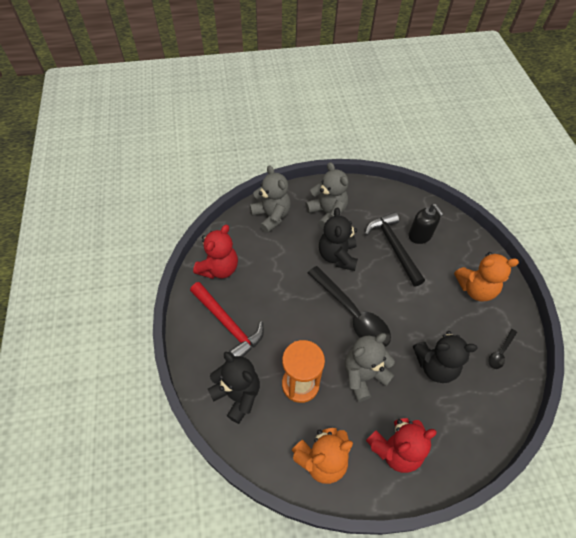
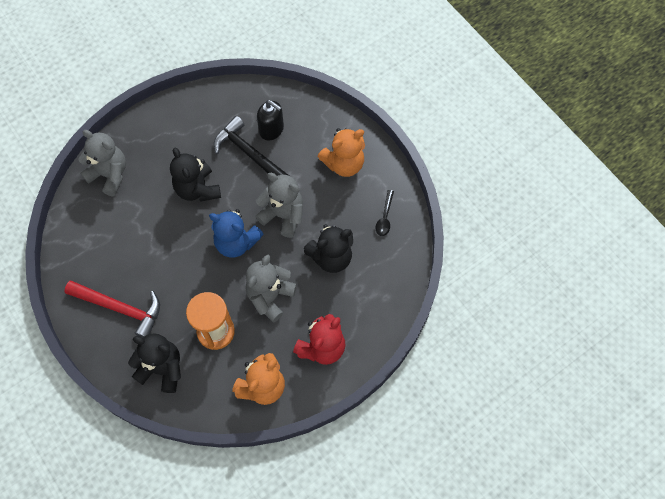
camera: 25 degrees left, 10 degrees up
(219, 268) = (82, 256): red teddy bear -> none
(327, 213) = (167, 145): grey teddy bear -> grey teddy bear (283, 215)
(352, 314) = (236, 242): black spoon -> blue teddy bear

